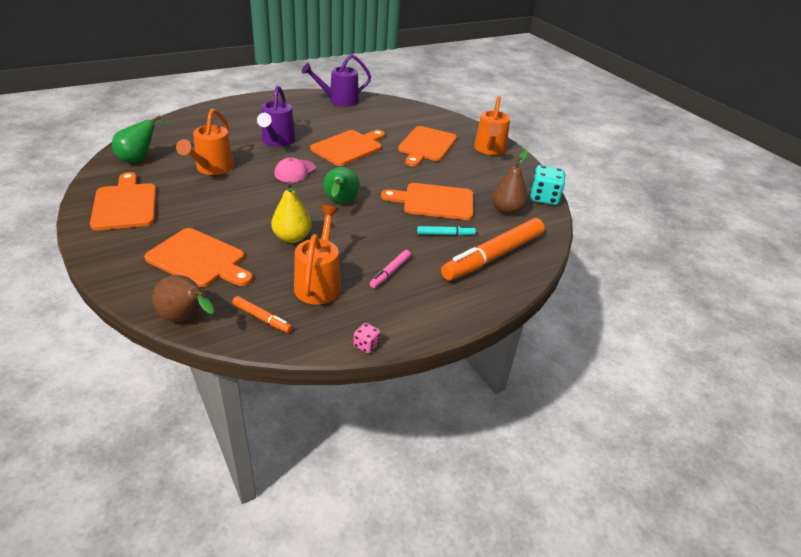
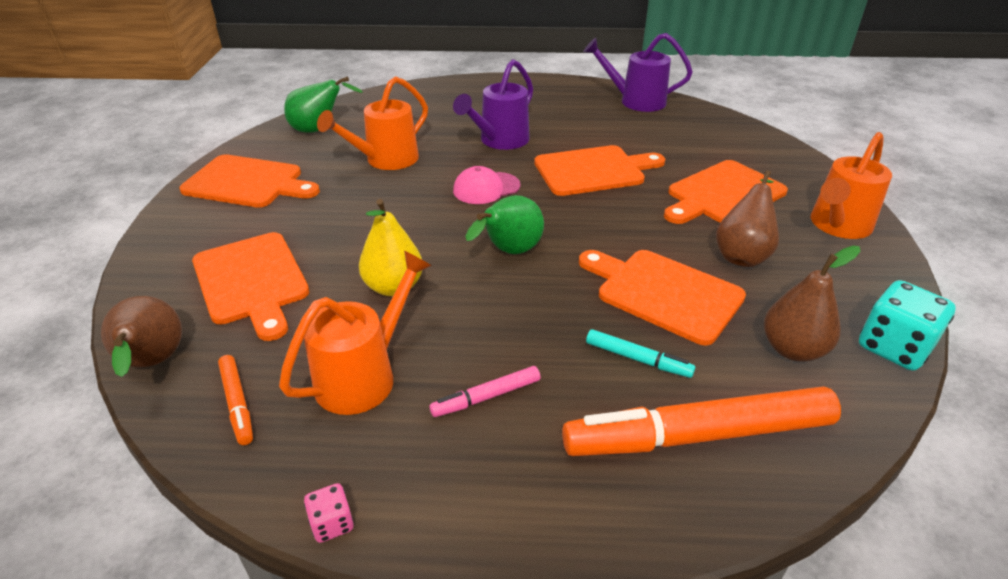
camera: 35 degrees right, 0 degrees up
(125, 204) = (247, 182): orange cutting board -> orange cutting board turned 90 degrees clockwise
(457, 174) = (742, 254): none -> brown pear

